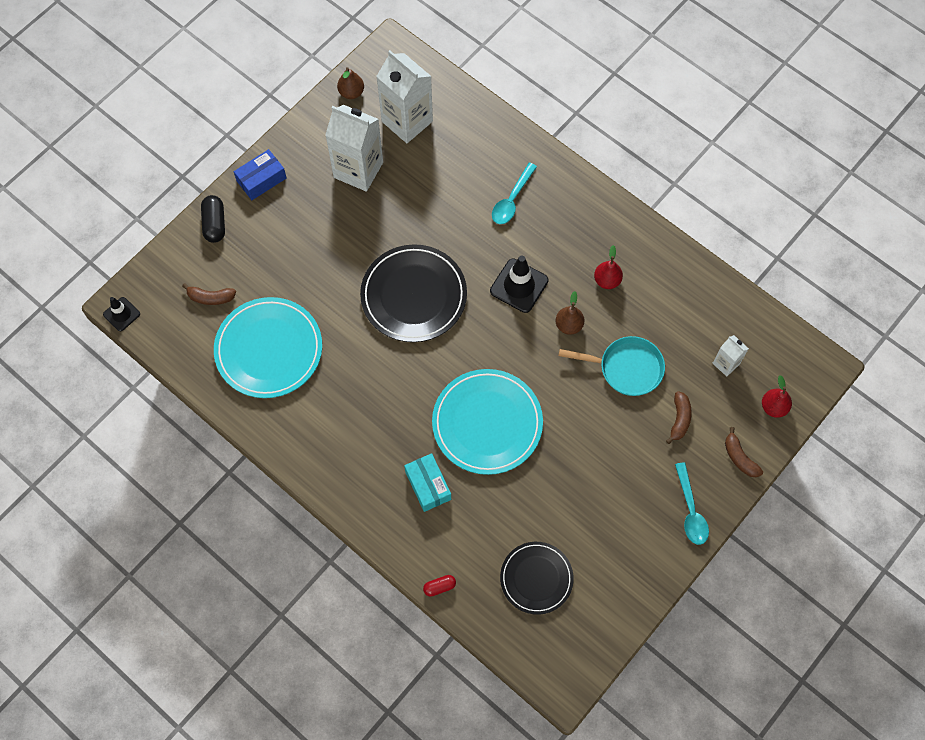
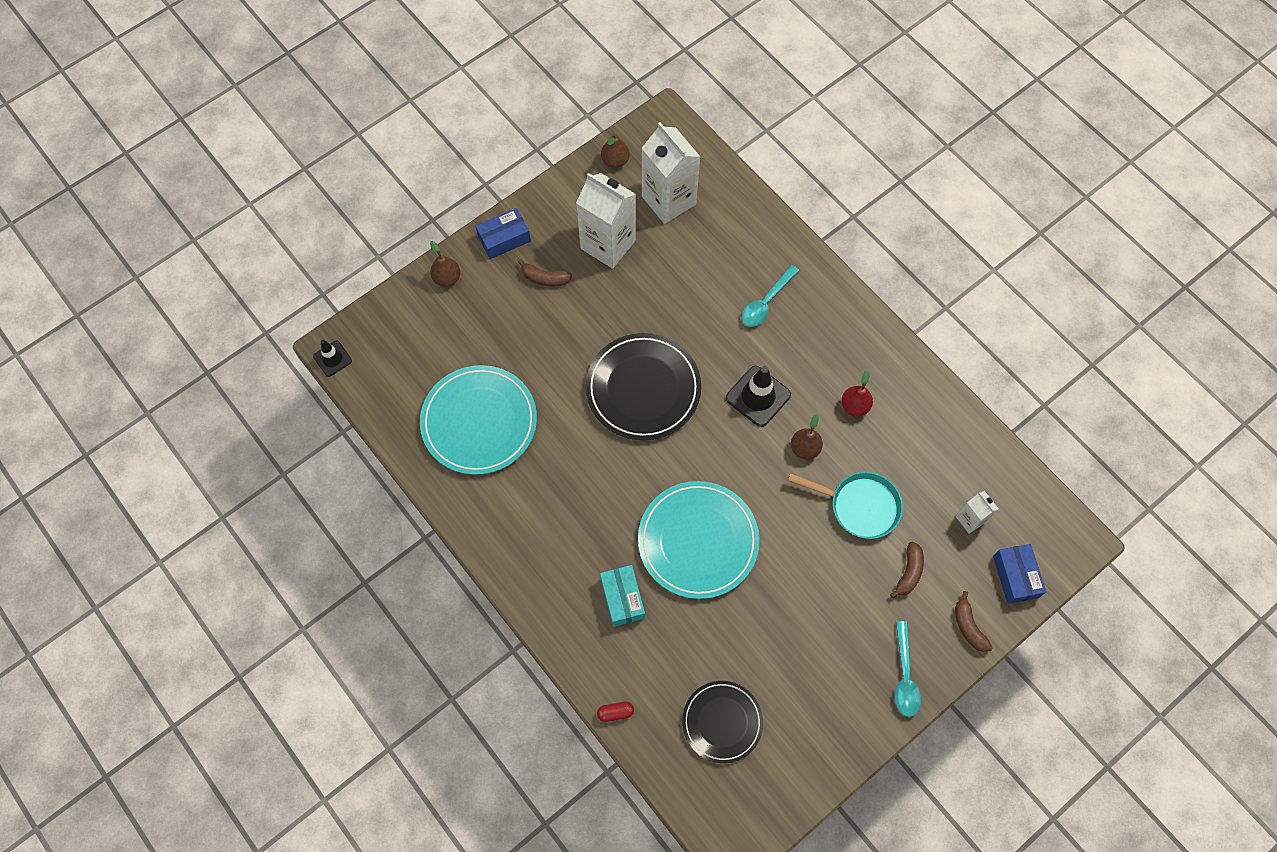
camera: 10 degrees right, 0 degrees up
(210, 297) = (428, 356): brown banana -> brown banana (545, 278)
(215, 224) = (447, 278): black capsule -> brown pear
(773, 407) = (1015, 576): red pear -> blue box

